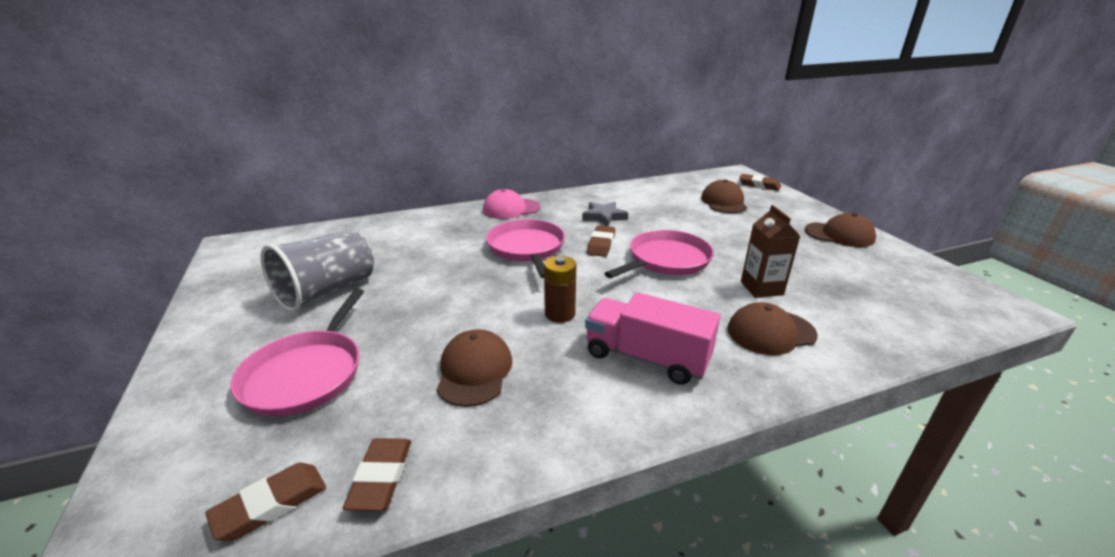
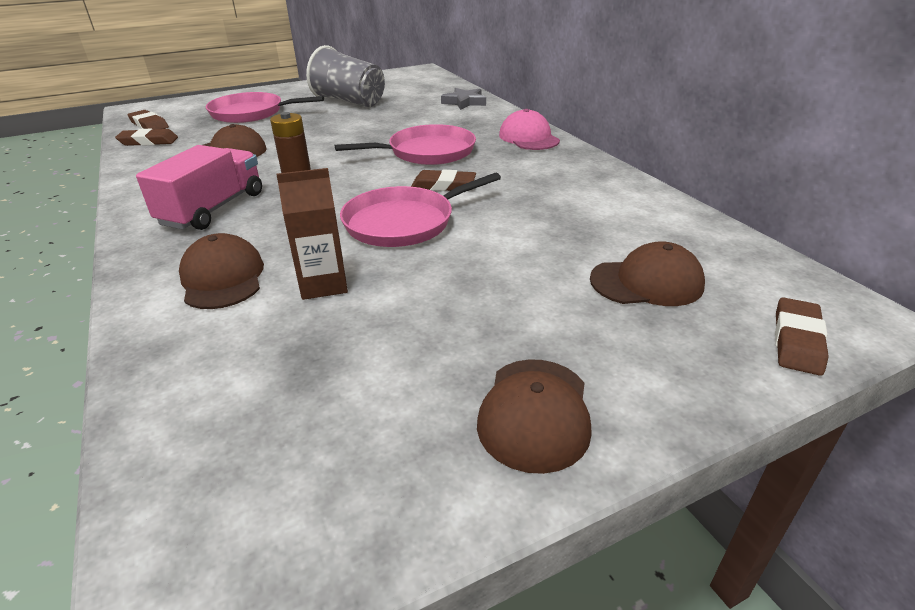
camera: 85 degrees right, 5 degrees up
(604, 217) = (527, 185): grey star -> grey star (464, 102)
(666, 260) = (404, 222): pink pan -> pink pan turned 105 degrees clockwise

